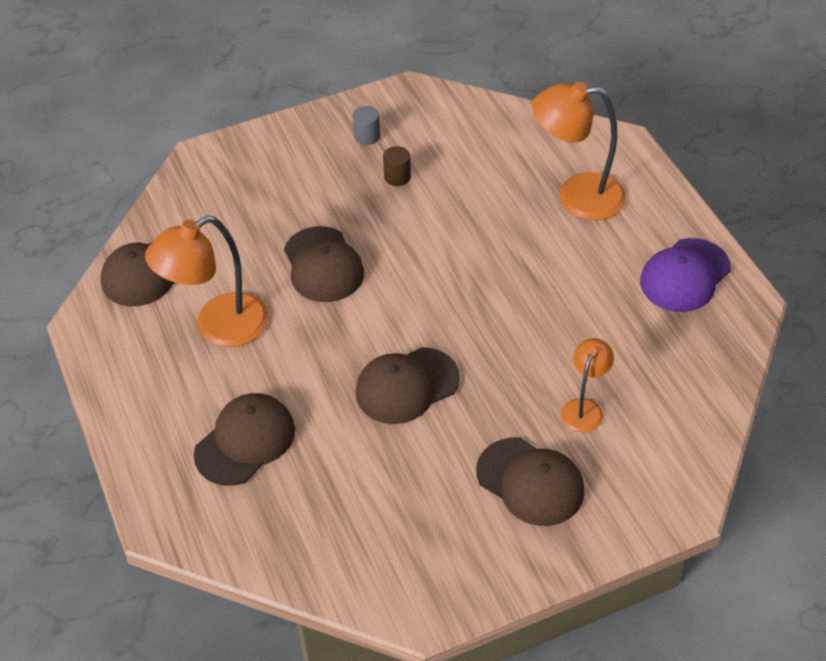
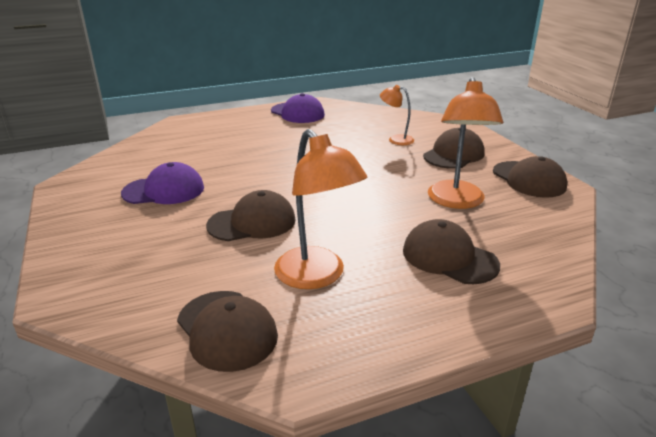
camera: 90 degrees left, 20 degrees down
(367, 136) = (104, 203): grey cylinder -> none
(397, 177) = (164, 190): brown cylinder -> purple cap
(406, 386) = (383, 189): brown cap -> brown cap (528, 179)
(576, 196) = (221, 134): orange lamp -> orange lamp (456, 201)

